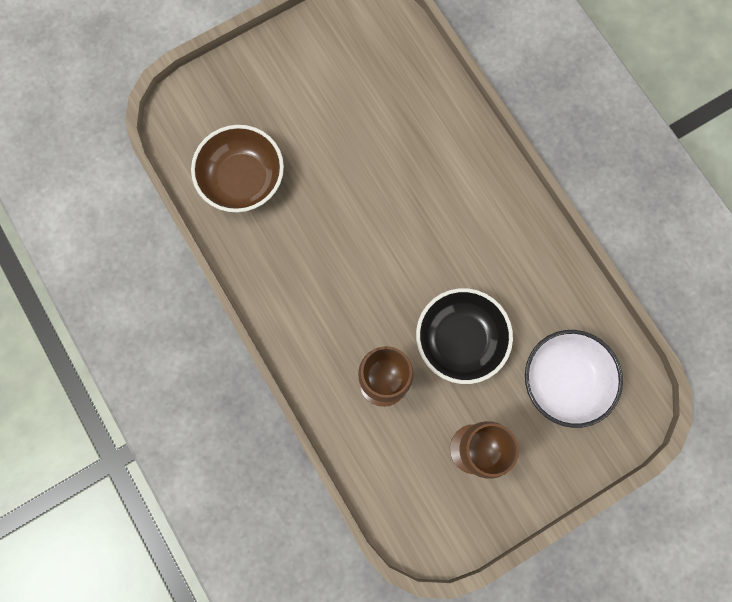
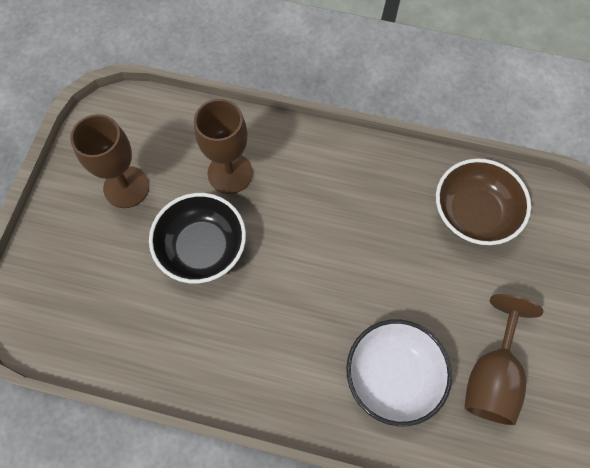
camera: 135 degrees right, 10 degrees down
(354, 78) = (491, 375): none -> brown goblet
(564, 381) = (96, 290): white bowl -> white bowl (393, 376)

